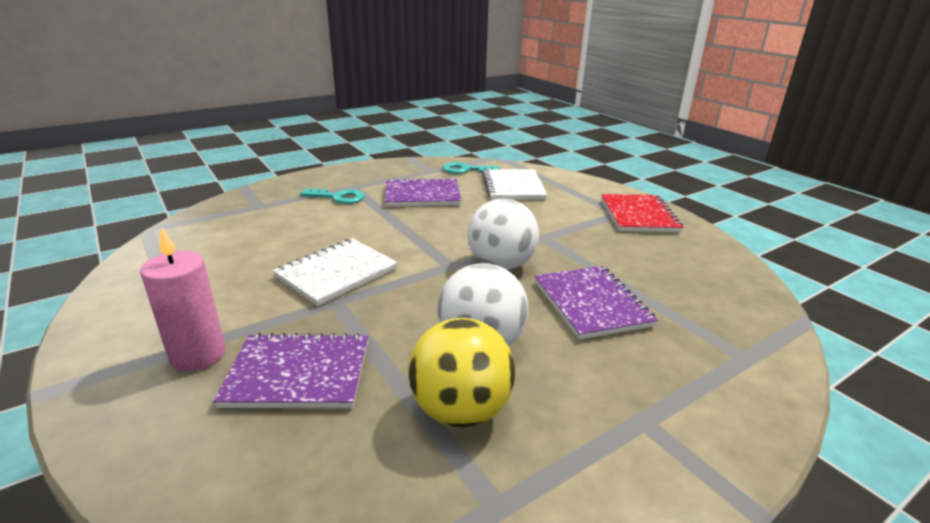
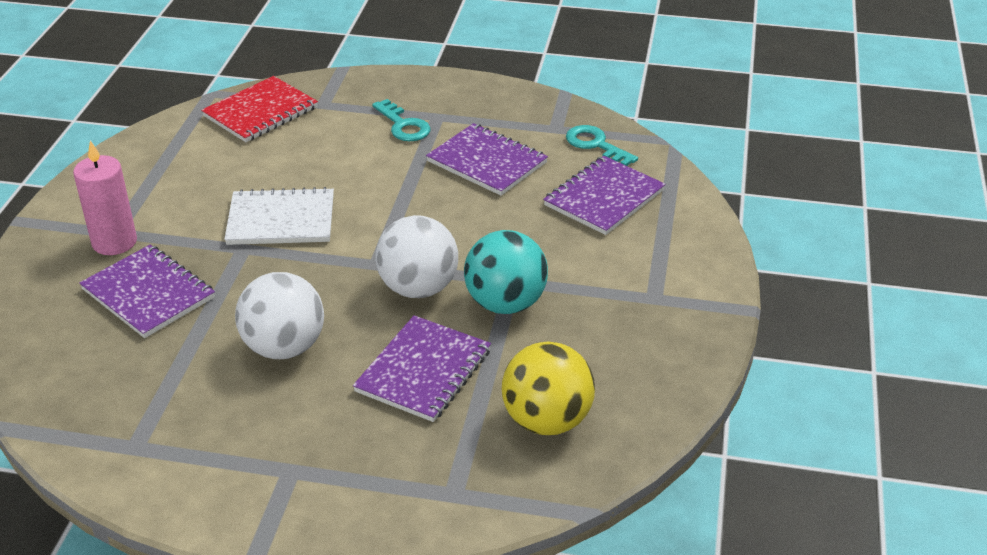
camera: 45 degrees right, 10 degrees up
(460, 410) = (198, 383): yellow ball -> yellow ball (546, 420)
(513, 187) = (604, 198): white notebook -> purple notebook
(562, 248) = (505, 303): none -> turquoise ball
(638, 215) = (671, 313): red notebook -> red notebook (260, 112)

